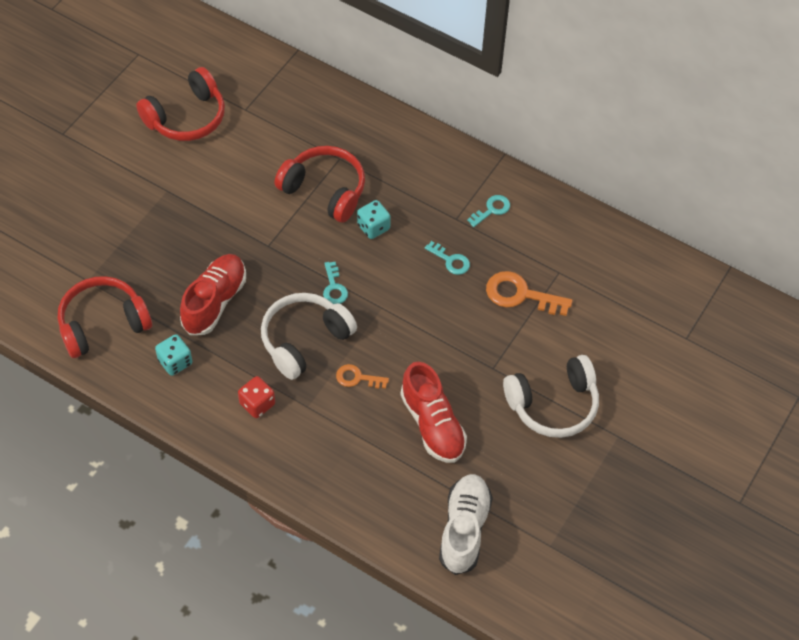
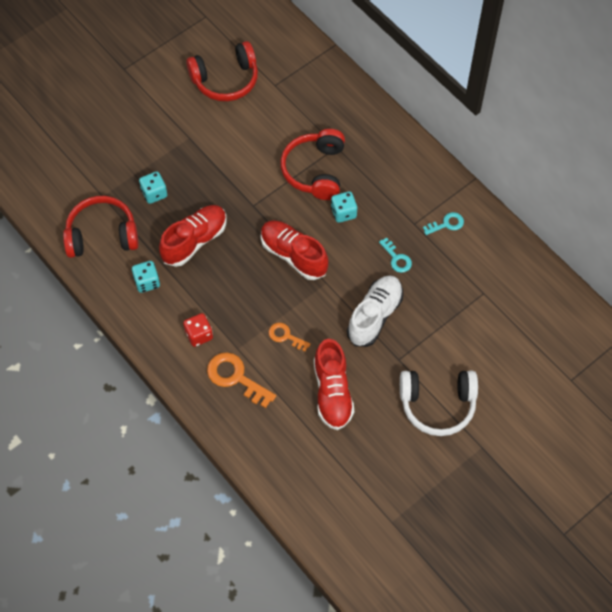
camera: 20 degrees right, 5 degrees up
(148, 262) = (154, 193): none -> turquoise dice
(304, 340) = (254, 292): white headphones -> none
(325, 190) = (315, 171): red headphones -> red headphones turned 135 degrees counterclockwise
(334, 287) = (293, 255): turquoise key -> red shoe
(464, 529) = (326, 487): white shoe -> white shoe (375, 316)
(520, 295) = (444, 303): orange key -> orange key (236, 377)

